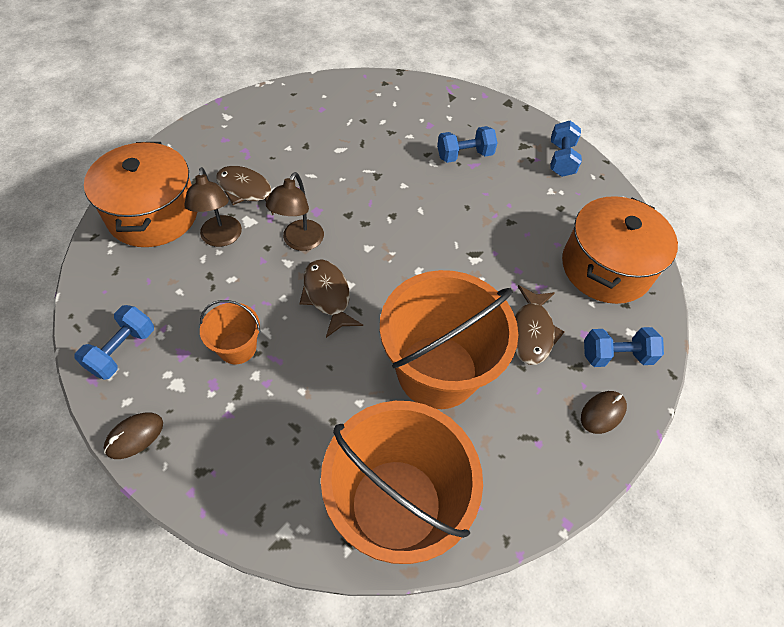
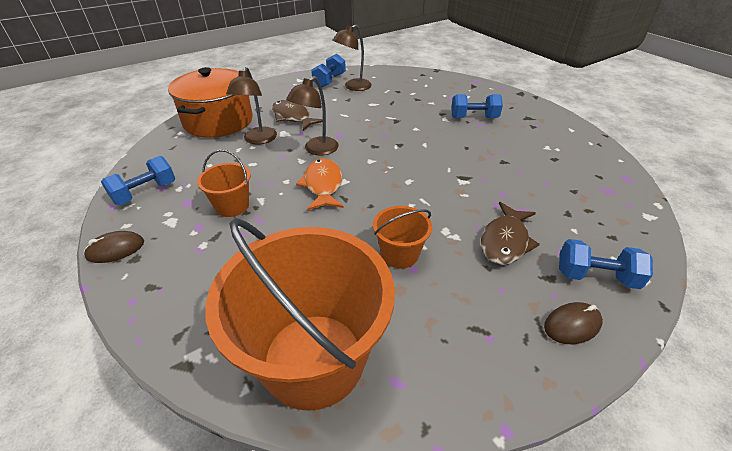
camera: 20 degrees right, 15 degrees down
(304, 121) = (353, 87): none -> brown lamp
(327, 296) = (323, 185): brown fish -> orange fish
(437, 371) = (399, 254): orange bucket -> orange bucket, size x0.46
(561, 159) = (561, 129): blue dumbbell -> blue dumbbell (329, 81)
(605, 267) = (594, 205): orange pot -> none

